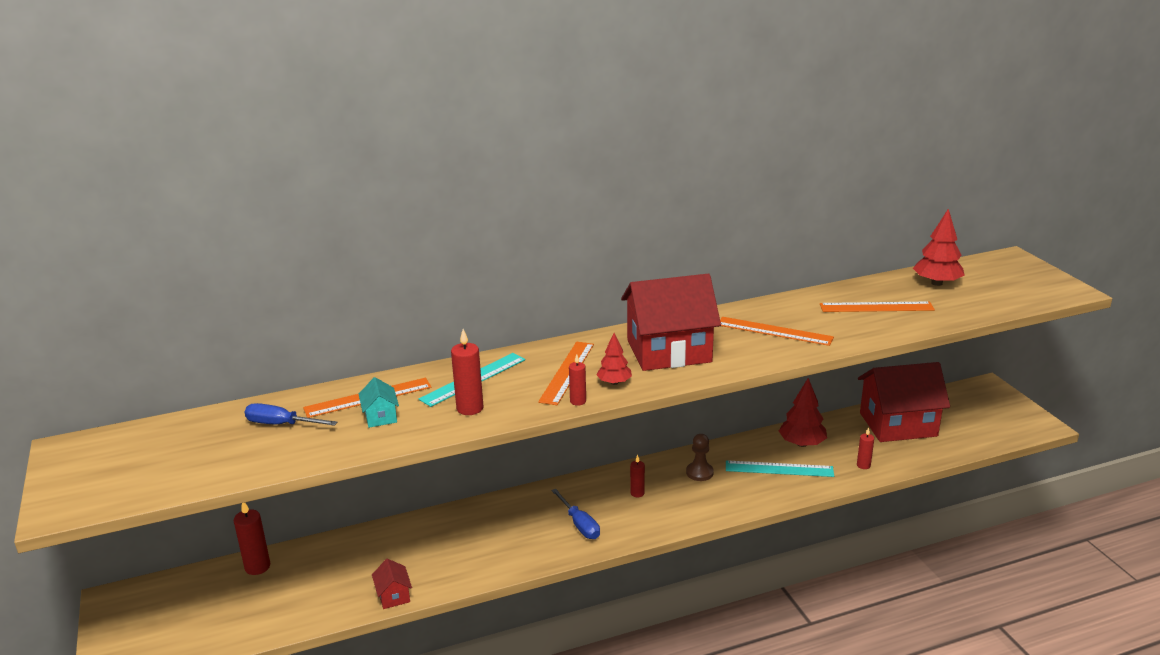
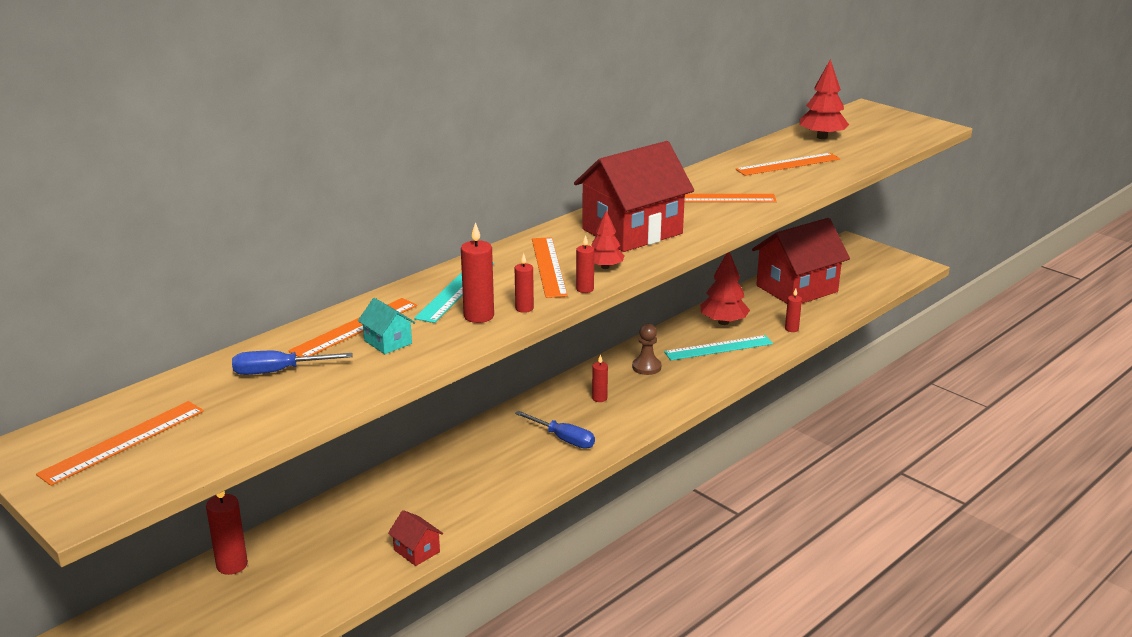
camera: 25 degrees left, 0 degrees up
(130, 459) = (123, 442): none -> orange ruler
(512, 409) = (524, 308): none -> red candle

